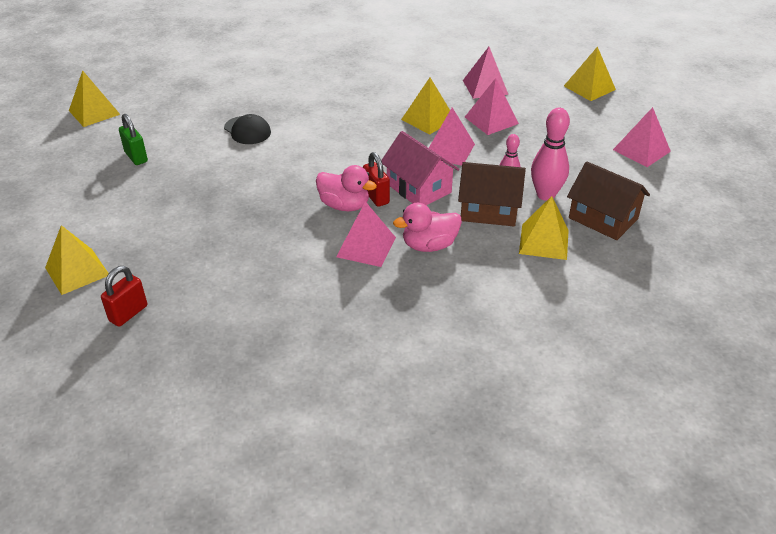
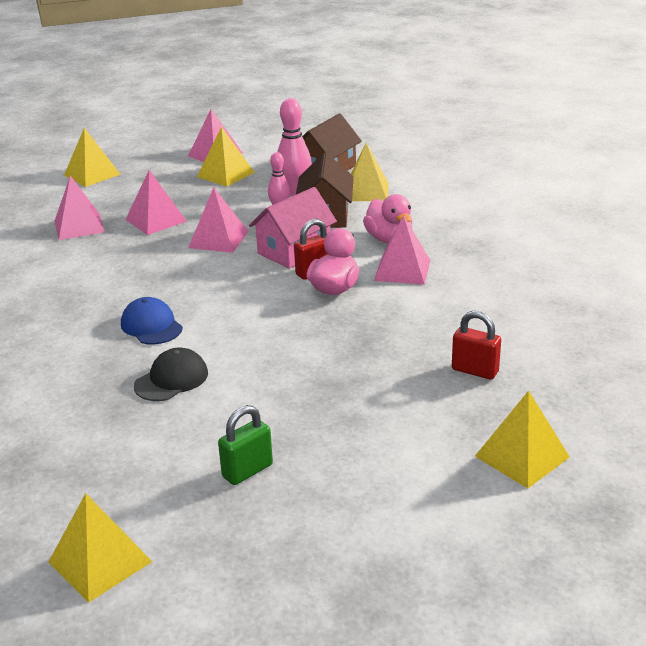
camera: 95 degrees left, 10 degrees down
(128, 313) = (572, 396): red padlock -> red padlock (475, 371)
(318, 122) = (151, 326): none -> blue cap
(428, 119) = (151, 255): yellow pyramid -> yellow pyramid (225, 174)

